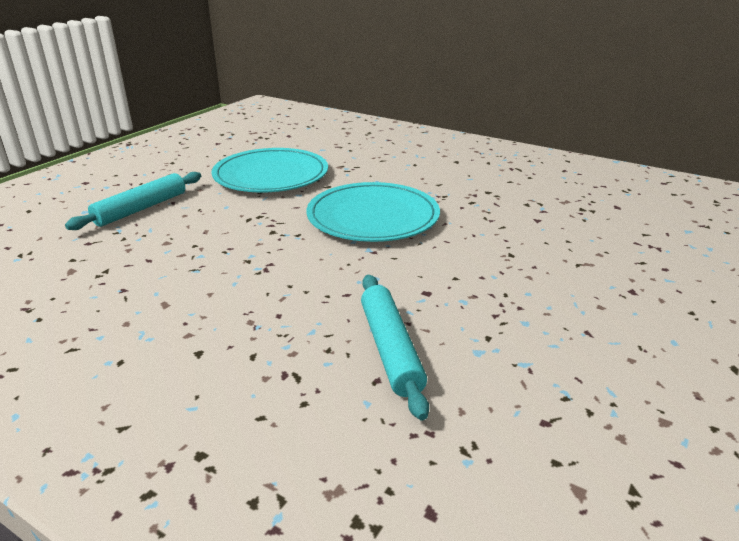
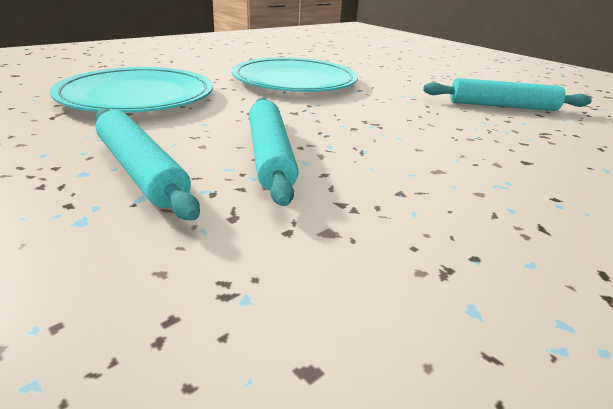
camera: 75 degrees left, 0 degrees up
(173, 238) = (270, 156): none -> turquoise rolling pin

